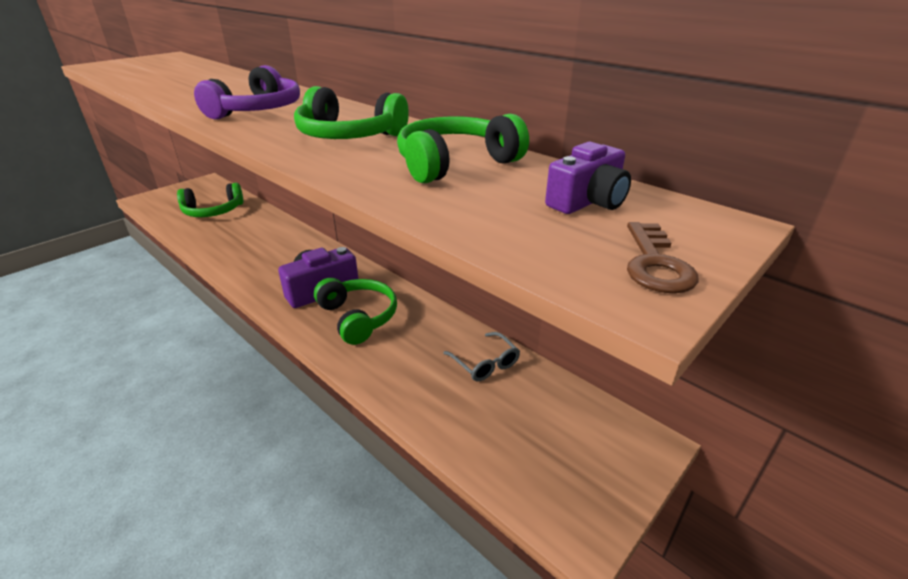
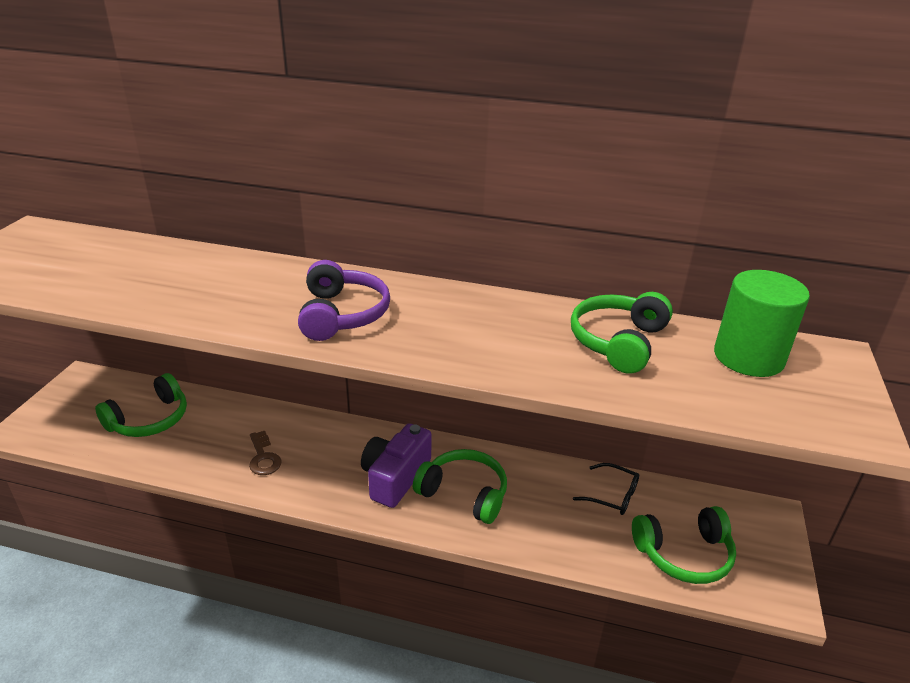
camera: 30 degrees left, 0 degrees up
(349, 136) = (487, 330): green headphones -> green headphones (684, 554)
(485, 363) = (612, 495): grey glasses -> black glasses
(588, 201) = (748, 357): purple camera -> green cylinder
(655, 264) = (840, 402): brown key -> brown key (263, 457)

